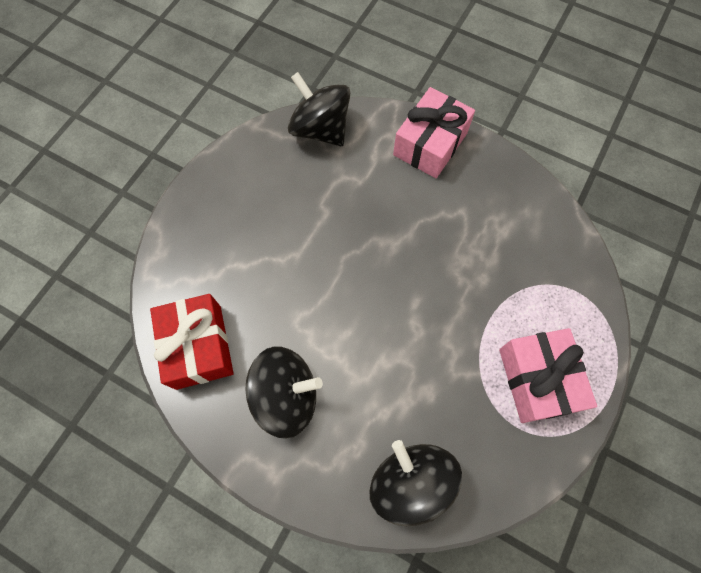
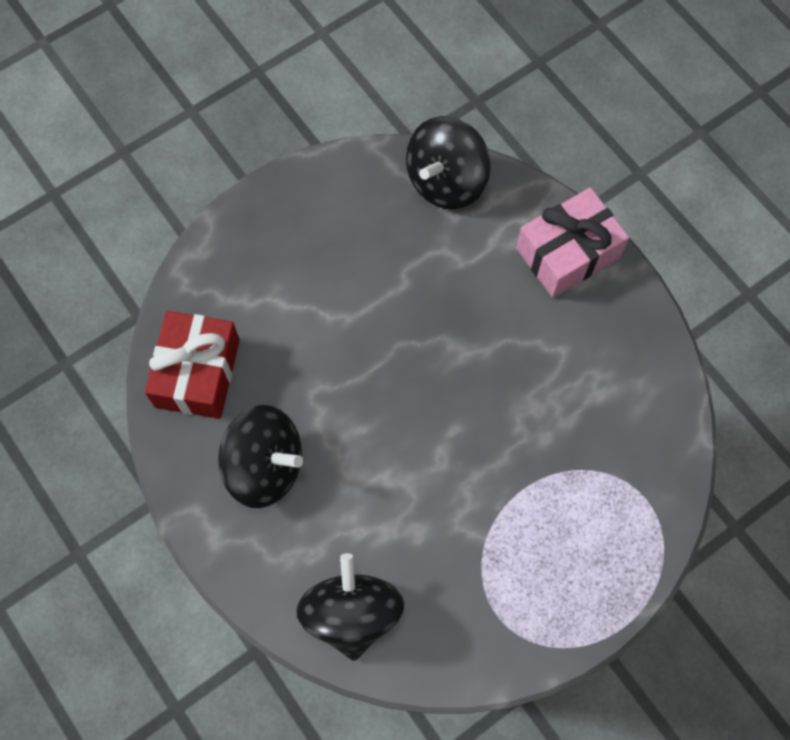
camera: 25 degrees right, 0 degrees up
(320, 129) = (446, 181): black spinning top -> black spinning top turned 120 degrees counterclockwise
(537, 379) = (546, 574): pink gift -> none

